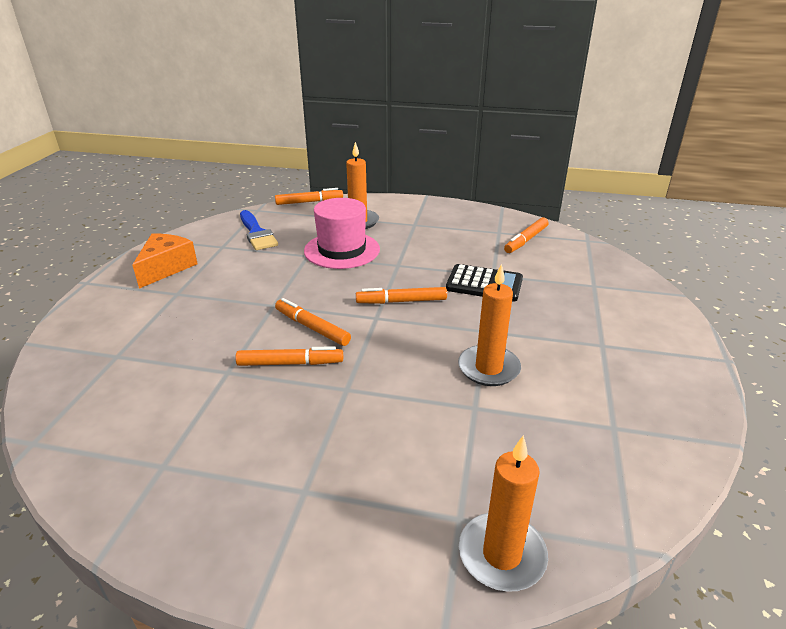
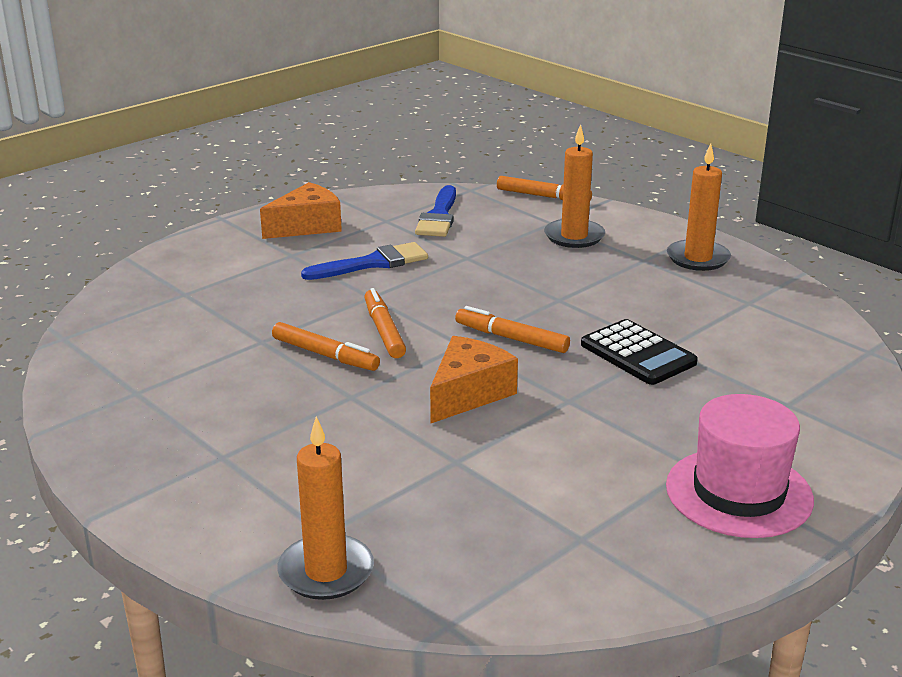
camera: 35 degrees right, 5 degrees down
(247, 280) = (373, 263): none -> blue brush
(342, 250) = (513, 263): pink hat -> pink hat (738, 493)
(422, 352) = (468, 394): none -> orange cheese
(488, 368) = (520, 435): orange candle -> orange candle (698, 258)
(526, 240) = (773, 323): orange marker -> none

